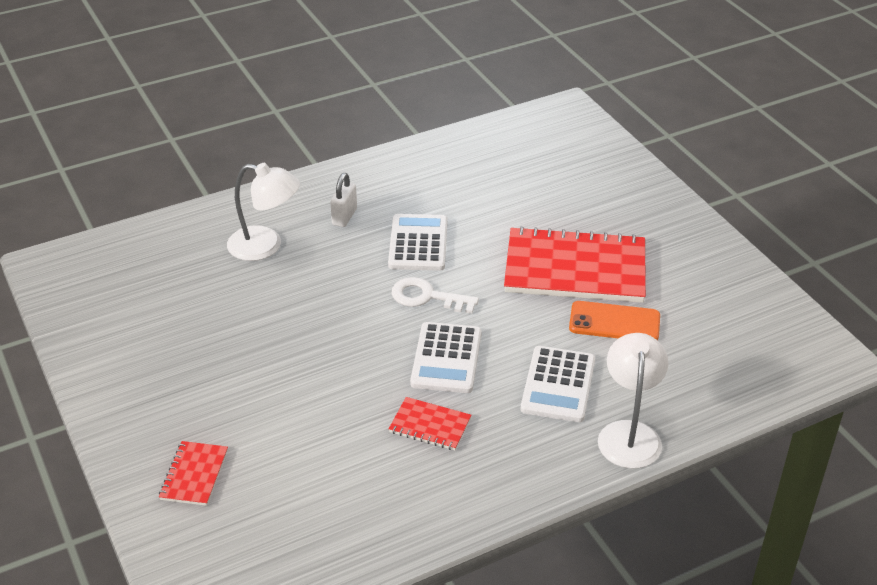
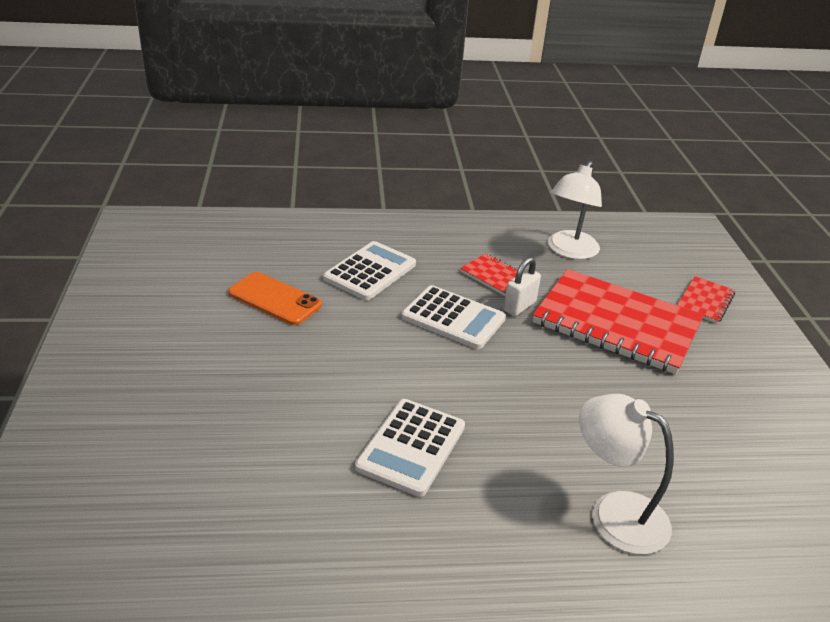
camera: 160 degrees left, 5 degrees down
(344, 217) = (490, 525): white padlock -> white padlock (519, 306)
(427, 297) = (439, 379): white key -> none
(446, 358) = (453, 318): white calculator -> white calculator turned 90 degrees clockwise
(575, 269) = (260, 357): red notebook -> red notebook (616, 324)
(629, 433) = (344, 230): white lamp -> white lamp (569, 251)

